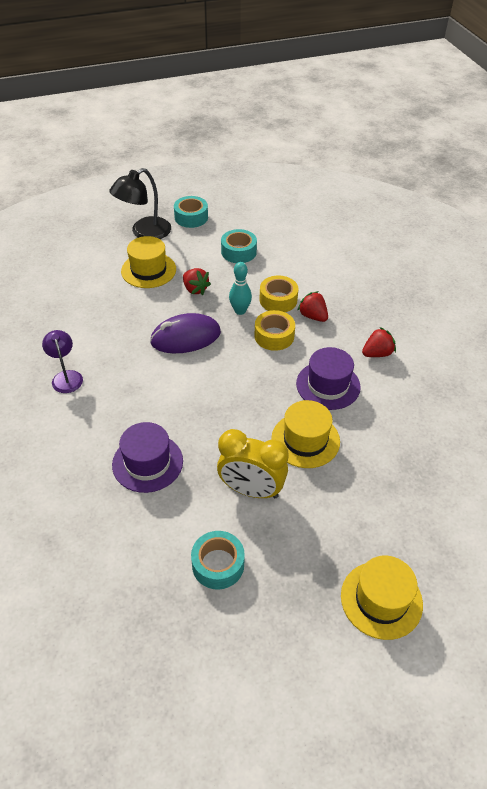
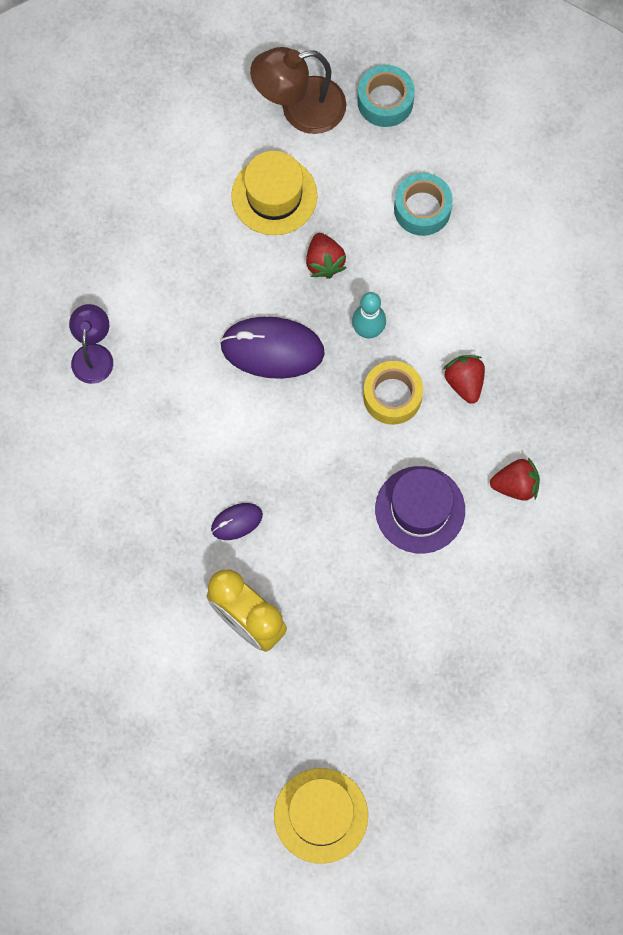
camera: 25 degrees right, 25 degrees up
(144, 232) = (300, 109): black lamp -> brown lamp
(147, 463) = (144, 532): purple hat -> none
(211, 434) = (236, 522): none -> purple mouse
(218, 564) = (168, 698): turquoise tape -> none
(278, 300) = (431, 331): yellow tape -> none
(305, 440) = (346, 580): yellow hat -> none

